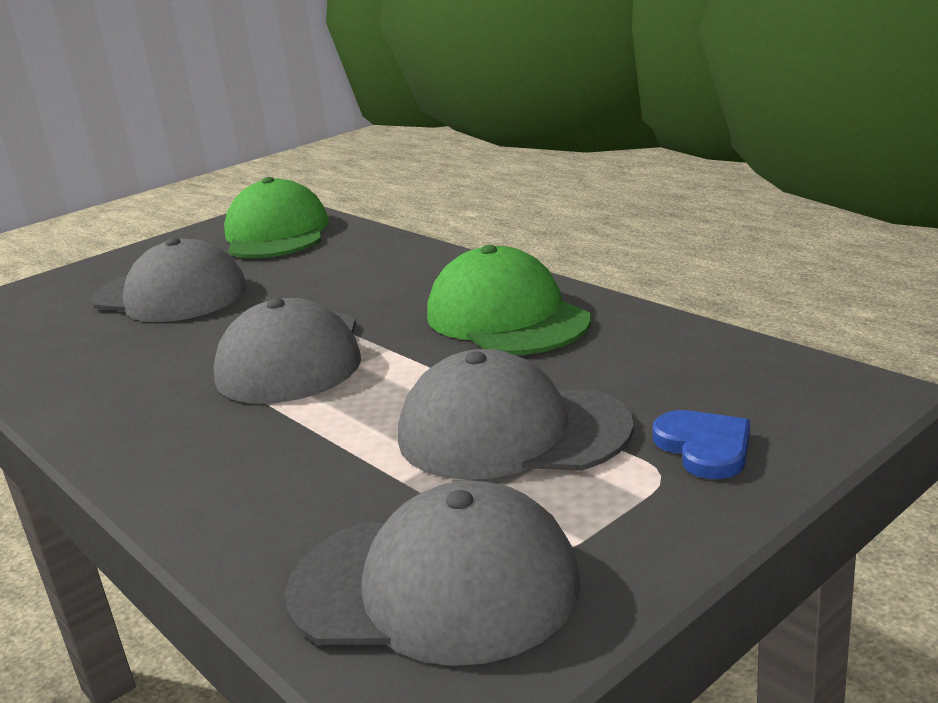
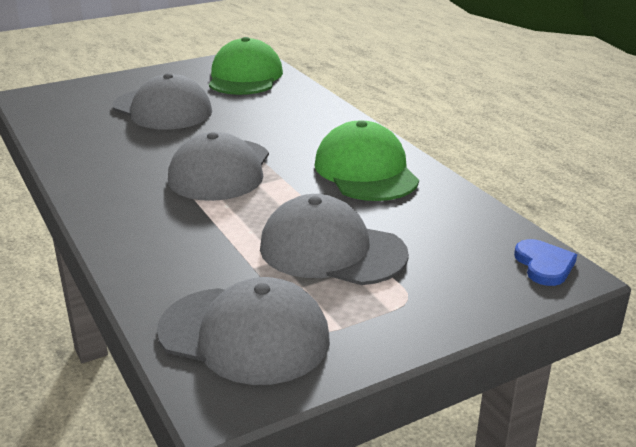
camera: 10 degrees right, 5 degrees up
(704, 447) = (444, 287): blue heart -> blue heart (544, 265)

